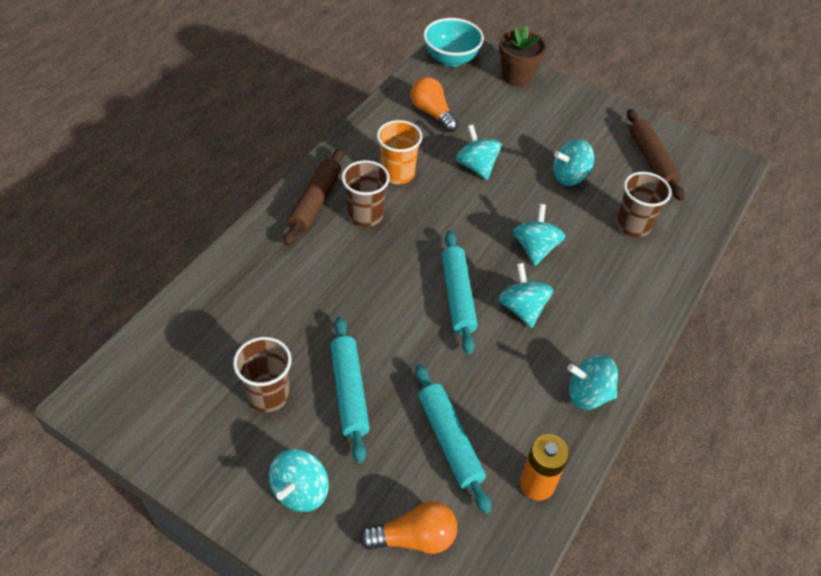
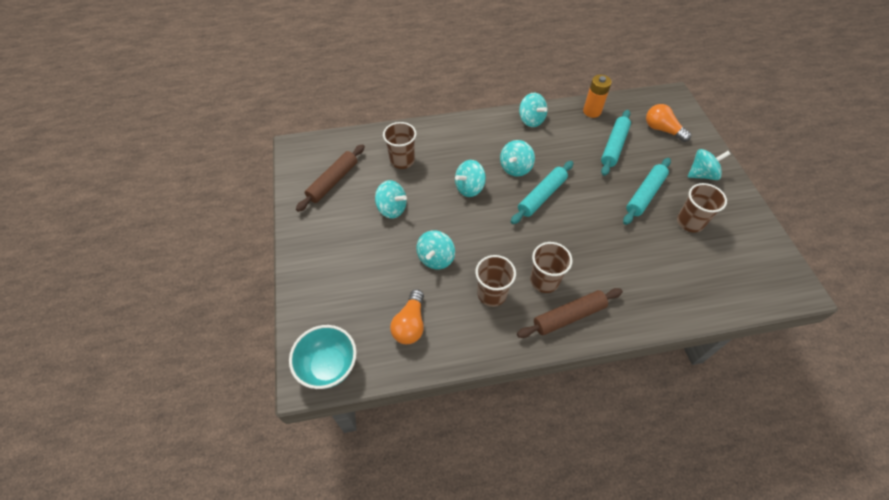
camera: 130 degrees left, 5 degrees up
(397, 173) = (492, 294): orange cup -> brown cup
(517, 76) = (309, 305): brown flower pot -> none

